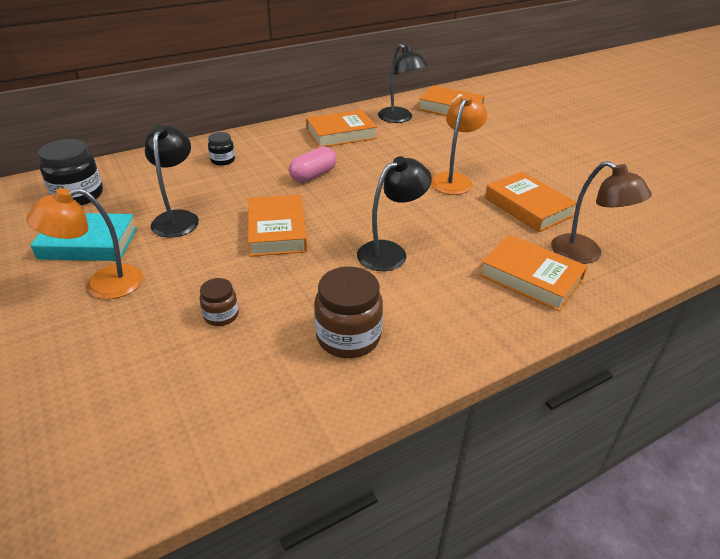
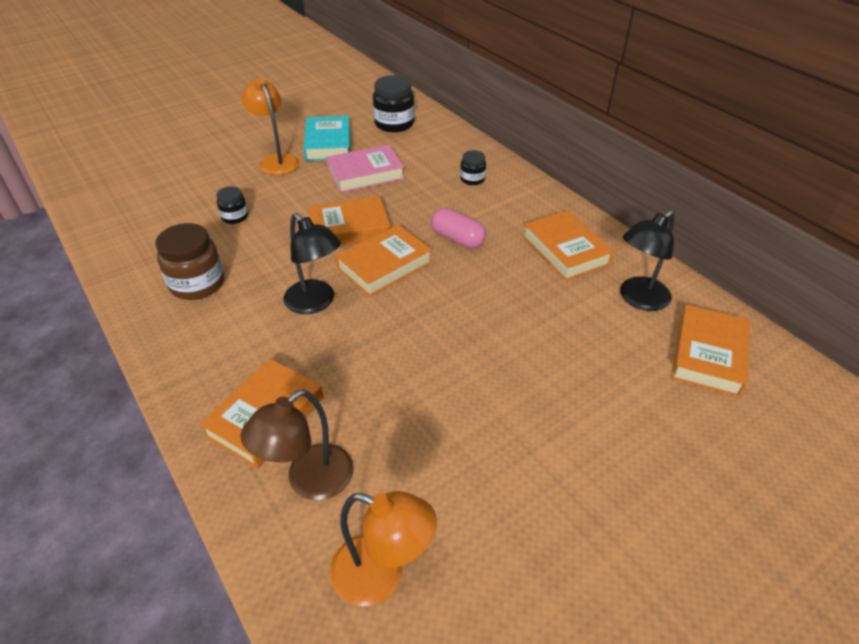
camera: 85 degrees right, 5 degrees up
(178, 218) = (365, 174): black lamp -> pink book
(221, 315) = (235, 217): brown jar -> black jar
(454, 179) = (476, 355): orange lamp -> orange lamp (382, 575)
(528, 207) = (419, 430): orange book -> orange book (384, 265)

